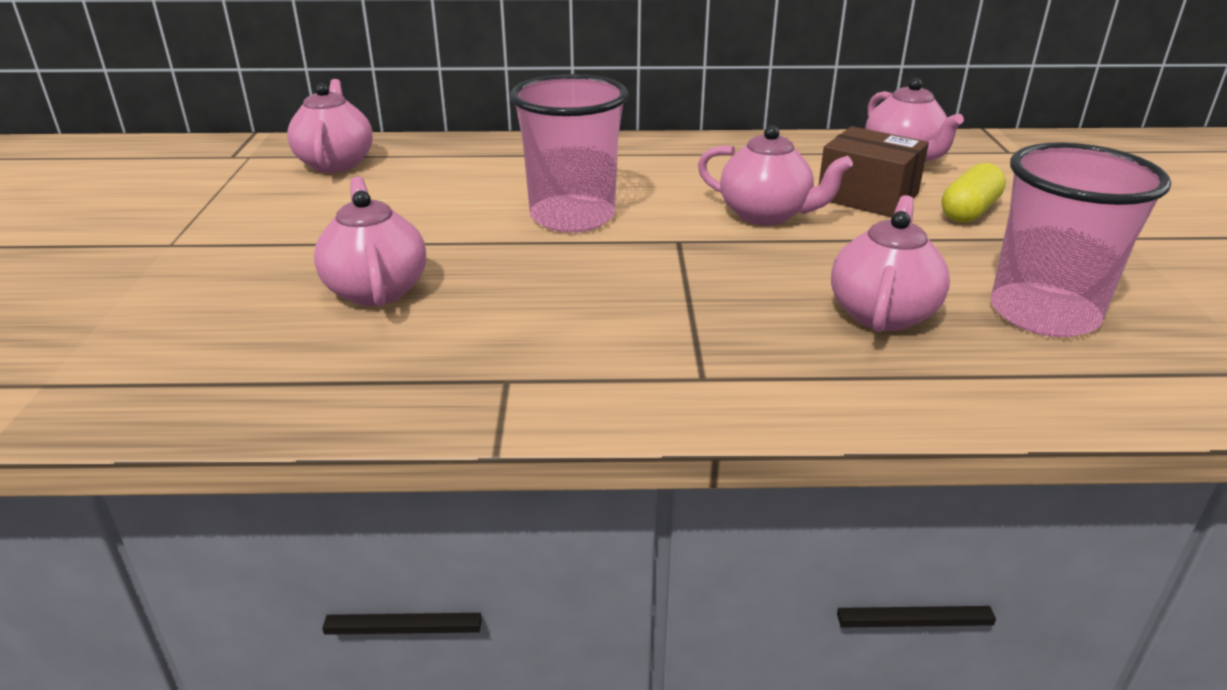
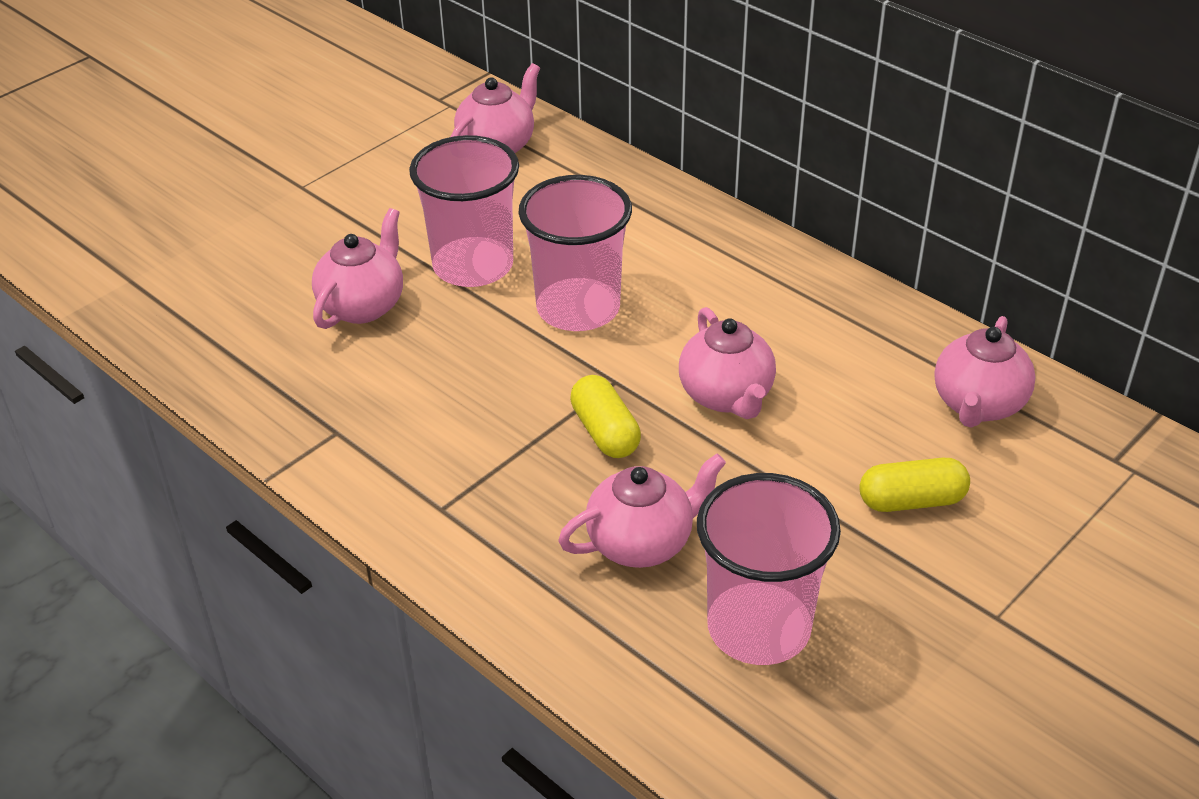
camera: 45 degrees right, 10 degrees up
(438, 228) = (473, 266): none -> pink cup
(729, 269) = (605, 432): none -> yellow capsule
(867, 196) = (851, 428): brown box -> none

